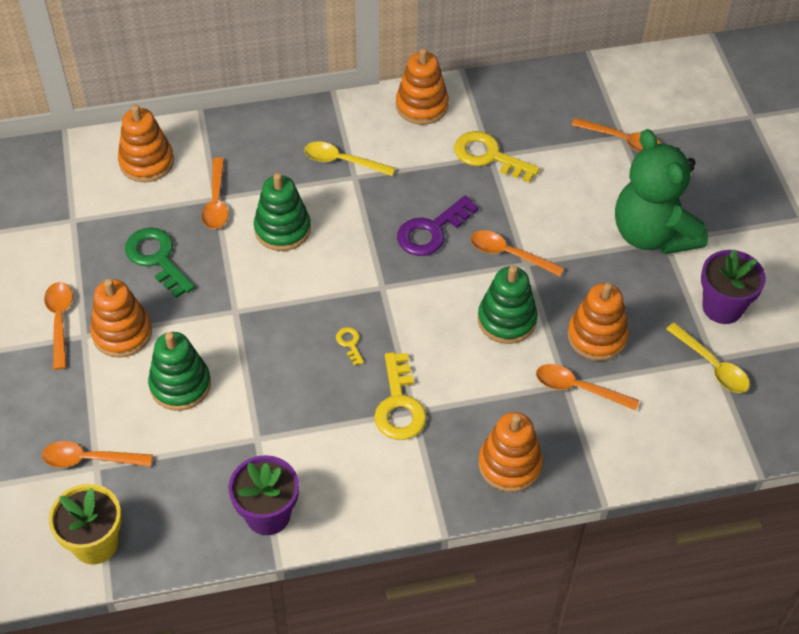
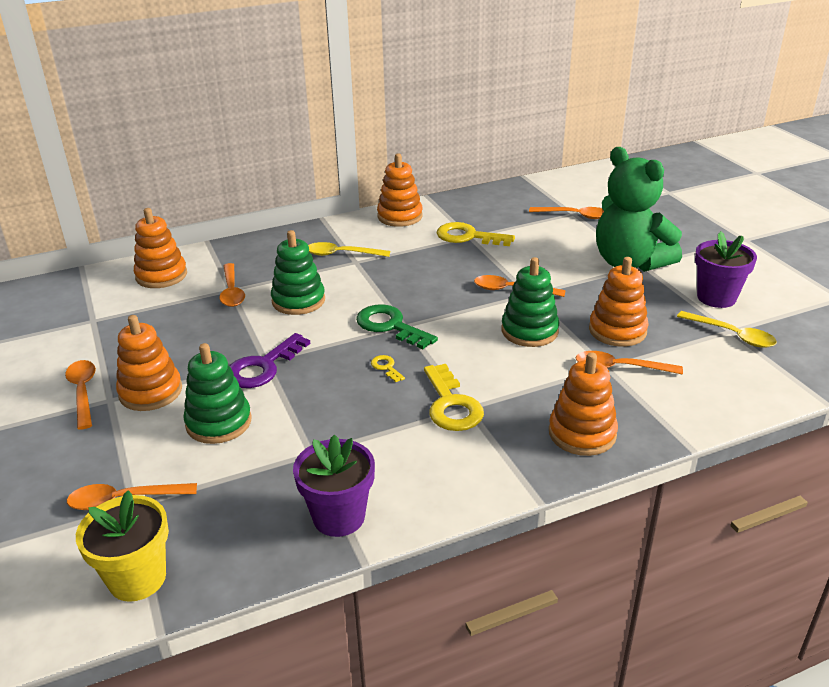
camera: 10 degrees left, 20 degrees down
(157, 258) = (180, 335): green key -> green key (390, 326)
(432, 231) = (436, 285): purple key -> purple key (263, 367)

